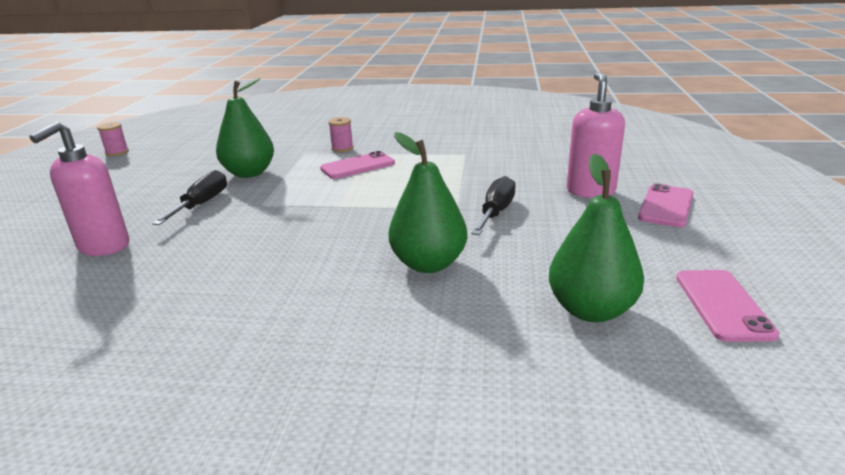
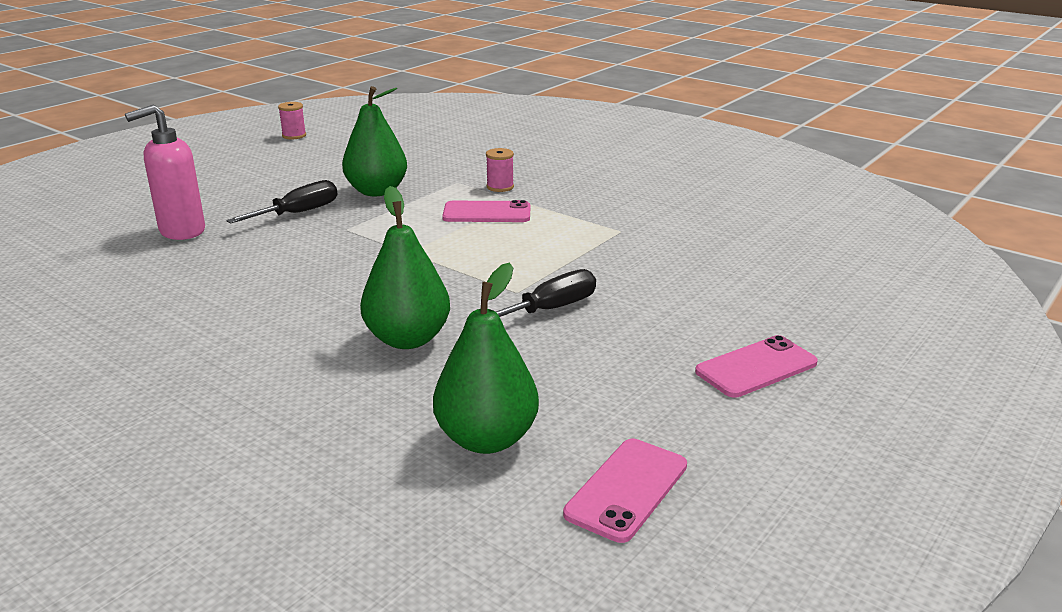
camera: 30 degrees right, 0 degrees up
(590, 191) = (695, 320): pink soap dispenser -> none

